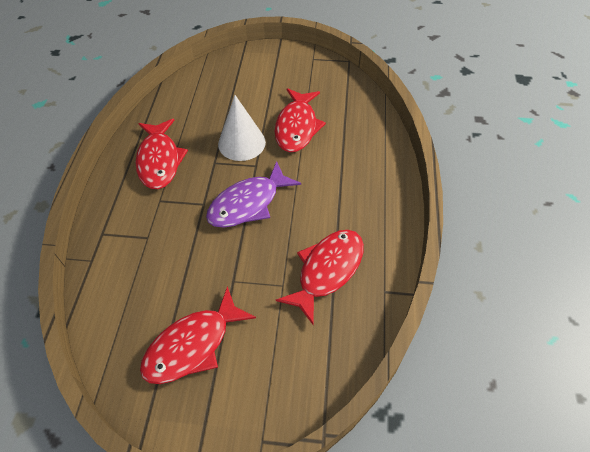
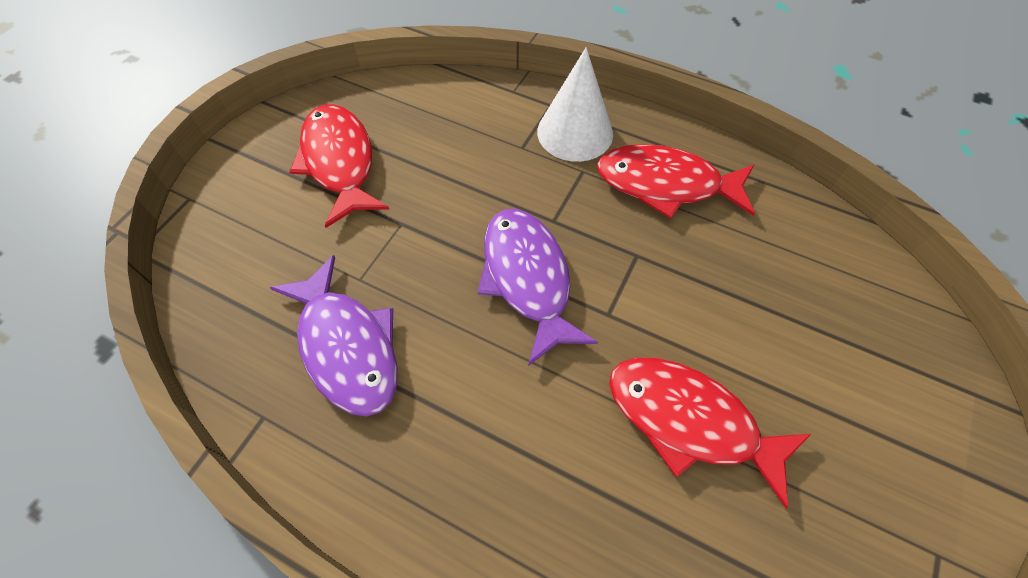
camera: 110 degrees right, 5 degrees up
(241, 143) = (672, 308): white cone -> white cone (575, 132)
(327, 270) = (347, 347): red fish -> purple fish

